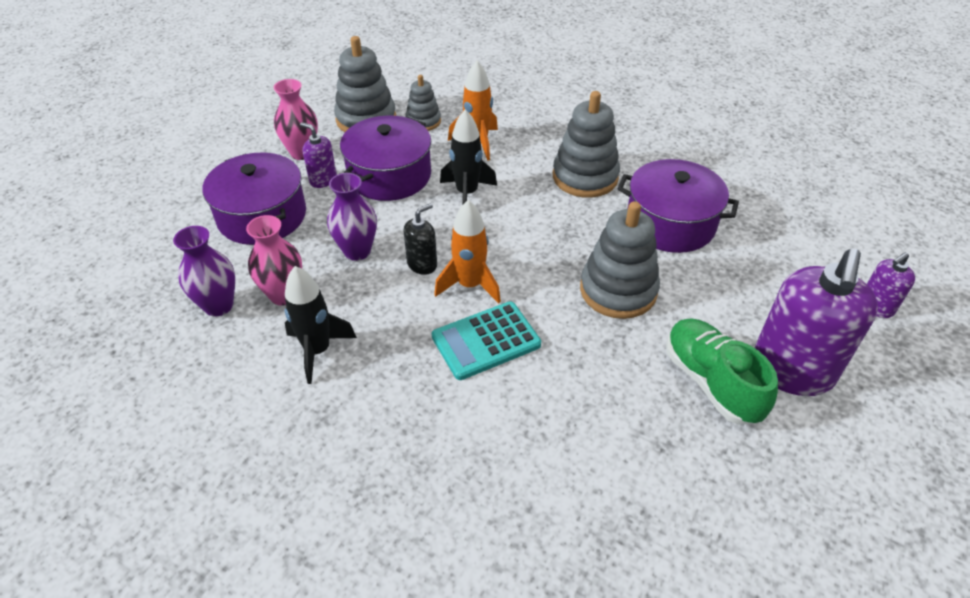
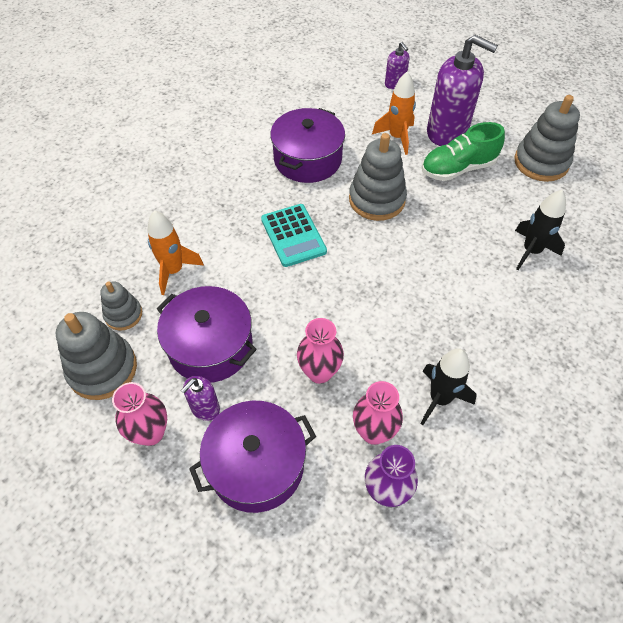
camera: 85 degrees left, 10 degrees up
(357, 251) = (319, 372): purple vase -> pink vase
(422, 264) = (340, 321): black soap dispenser -> none
(467, 193) = (250, 283): black rocket -> black rocket (531, 251)
(470, 285) = (368, 288): orange rocket -> orange rocket (397, 137)
(486, 341) = (426, 282): turquoise calculator -> turquoise calculator (293, 235)
(585, 177) = (242, 200): grey stacking toy -> grey stacking toy (541, 162)

